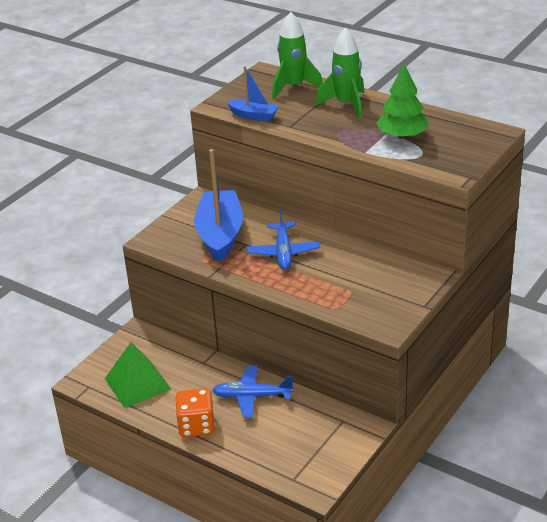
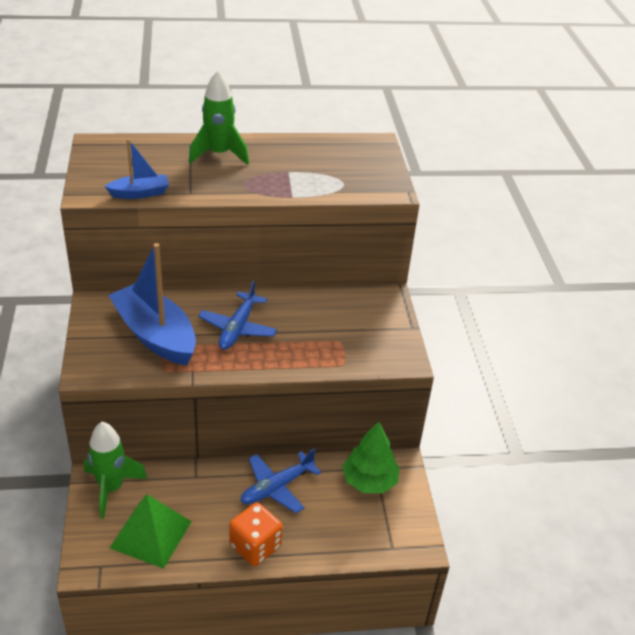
camera: 45 degrees left, 5 degrees up
(283, 252) = (238, 328): blue plane -> blue plane turned 60 degrees clockwise
(294, 87) = (145, 151): green rocket -> green rocket (111, 488)
(402, 136) = (306, 170): green tree -> green tree (369, 481)

